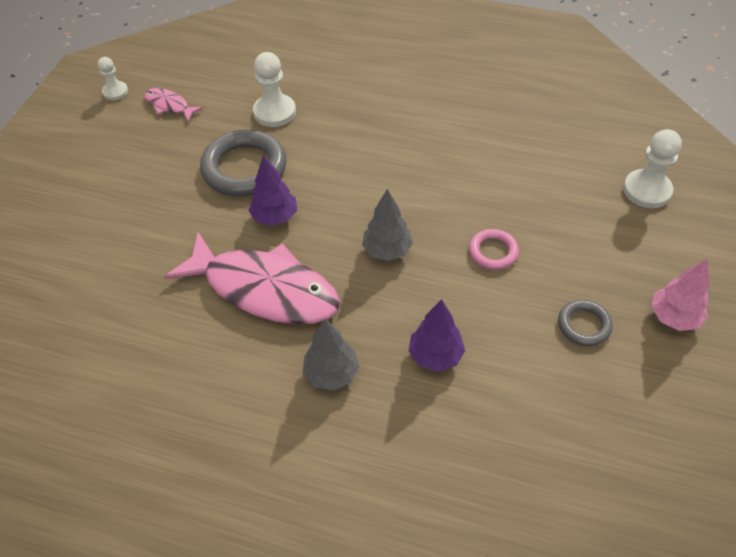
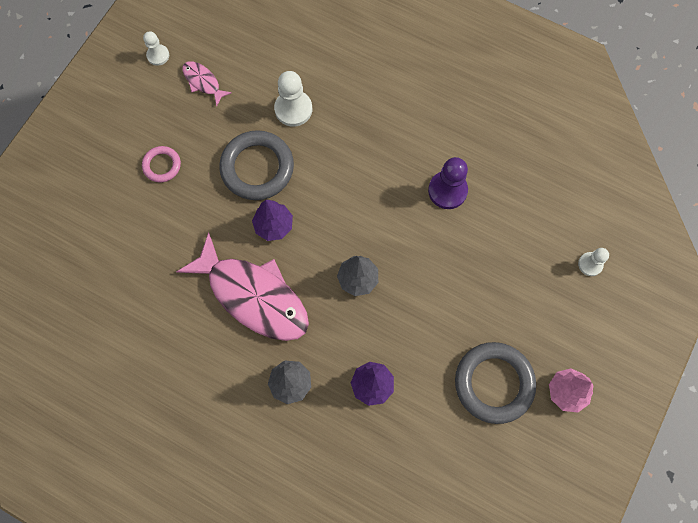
camera: 10 degrees right, 20 degrees up
(465, 153) = (447, 191): none -> purple pawn
(493, 252) = (442, 299): pink ring -> pink ring (162, 165)
(584, 325) = (494, 383): grey ring -> grey ring, size x1.91
(647, 190) = (590, 264): white pawn -> white pawn, size x0.60

